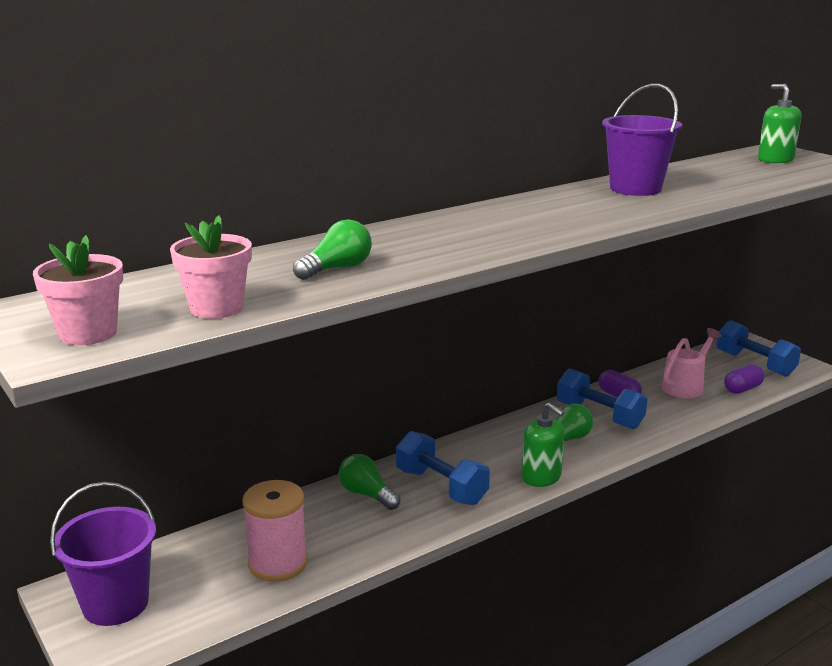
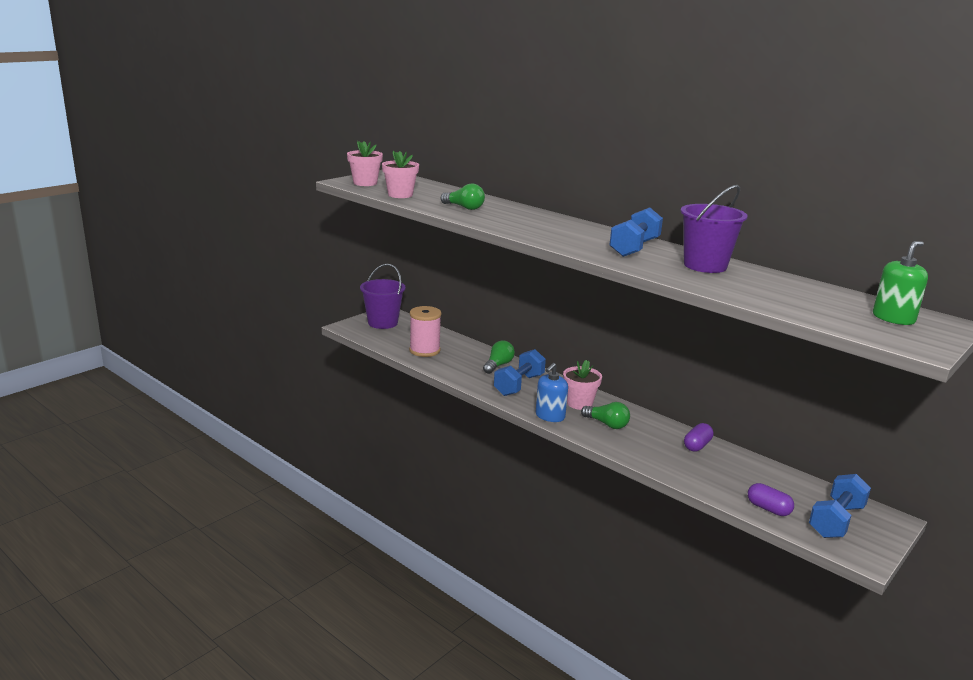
camera: 75 degrees right, 0 degrees up
(507, 448) = (579, 403): none -> pink flower pot
(541, 477) = (550, 416): green soap dispenser -> blue soap dispenser
(599, 416) = (655, 437): blue dumbbell -> blue dumbbell (634, 248)
(686, 386) = (746, 478): pink watering can -> none

